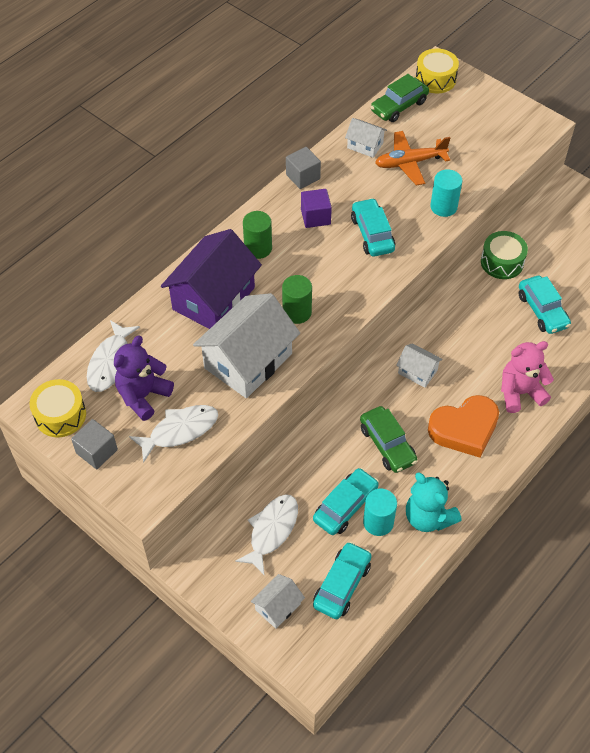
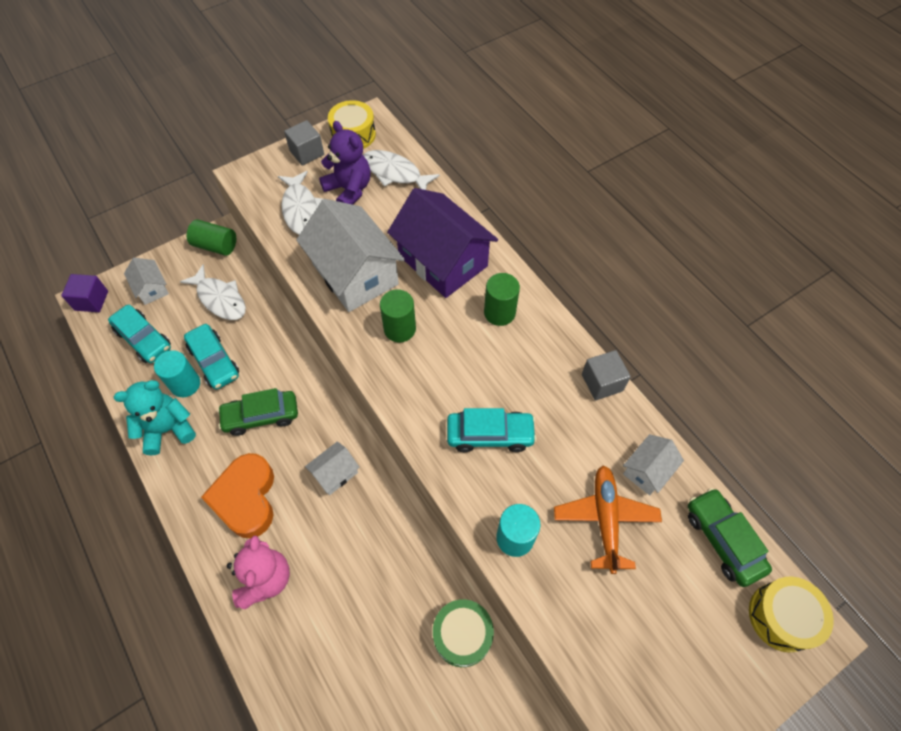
camera: 105 degrees right, 5 degrees up
(202, 564) = (215, 246): none -> green cylinder
(315, 217) = (532, 380): purple cube -> purple cube (91, 300)
(542, 310) = (369, 659): turquoise car -> none

